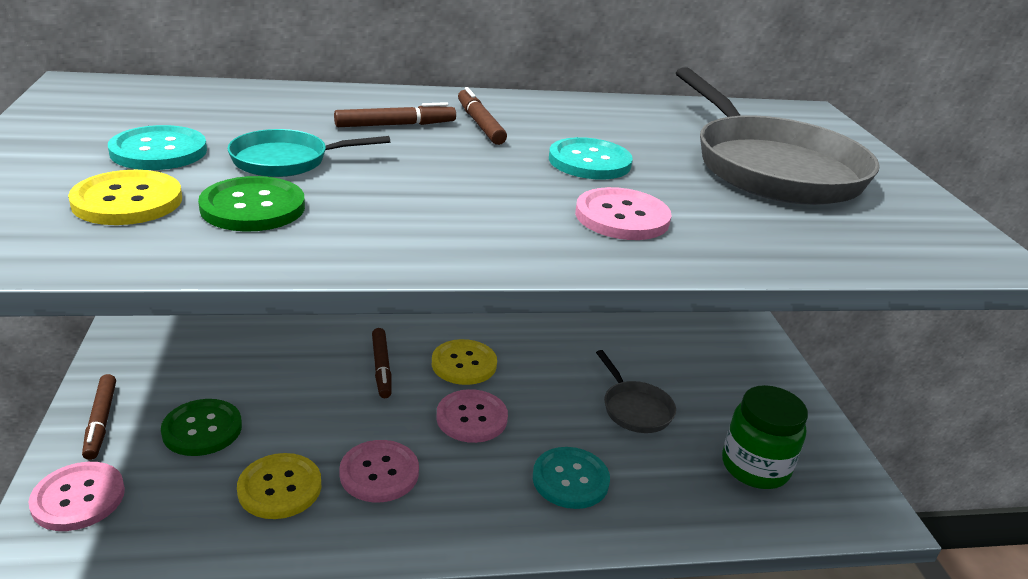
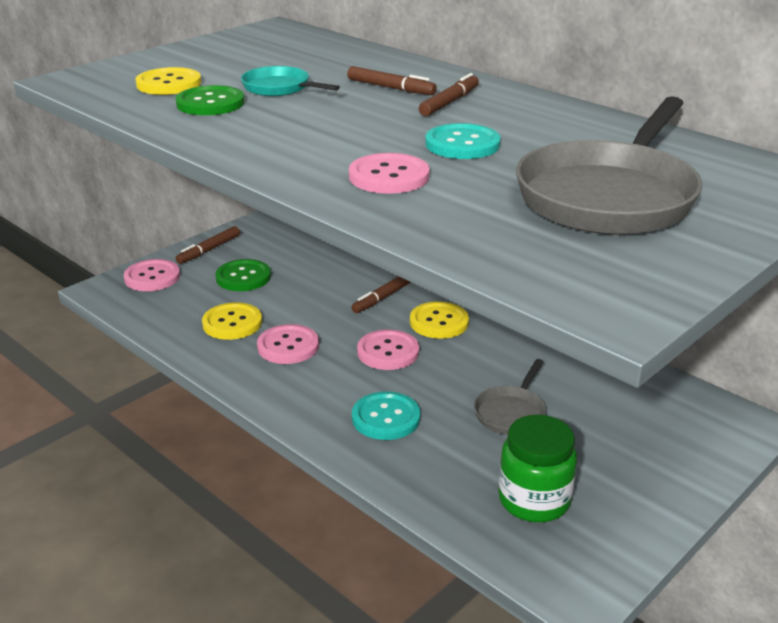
camera: 55 degrees right, 0 degrees up
(159, 151) = (233, 67): turquoise button -> none

